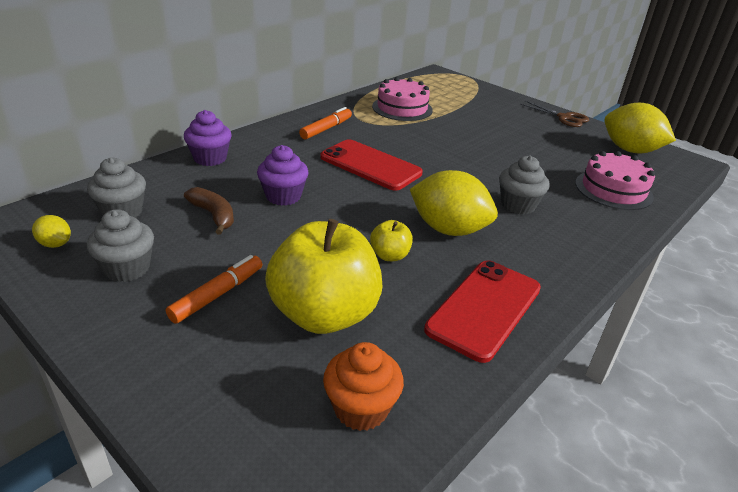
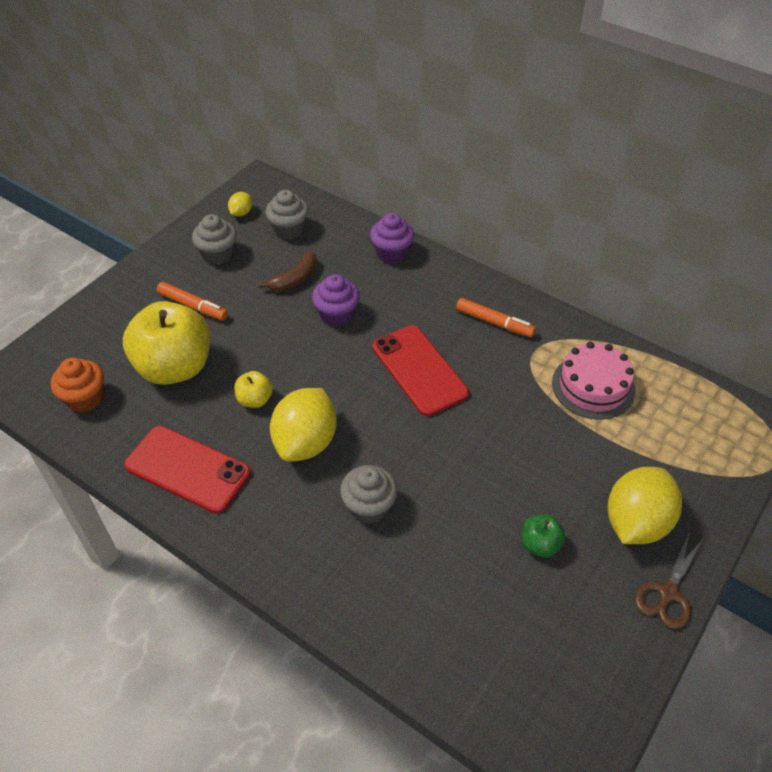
camera: 85 degrees right, 15 degrees up
(370, 165) = (419, 370): red phone -> red phone turned 60 degrees counterclockwise
(539, 146) = (540, 544): none -> green apple
(613, 190) = (438, 622): pink cake -> none
(630, 150) = (580, 675): yellow lemon -> yellow lemon (636, 522)

